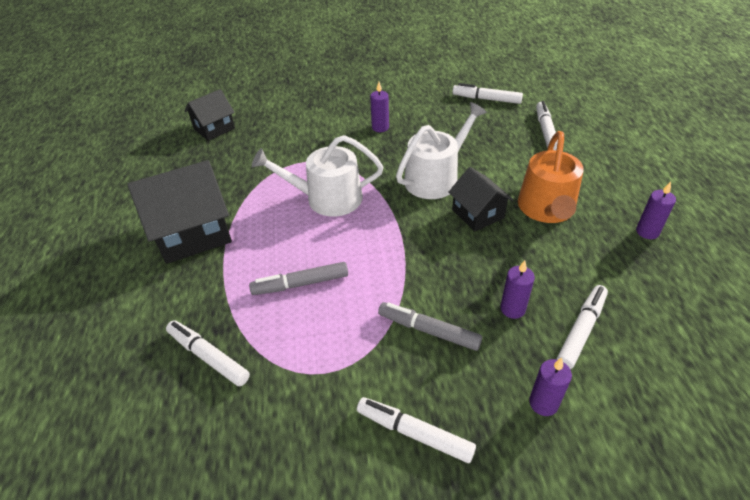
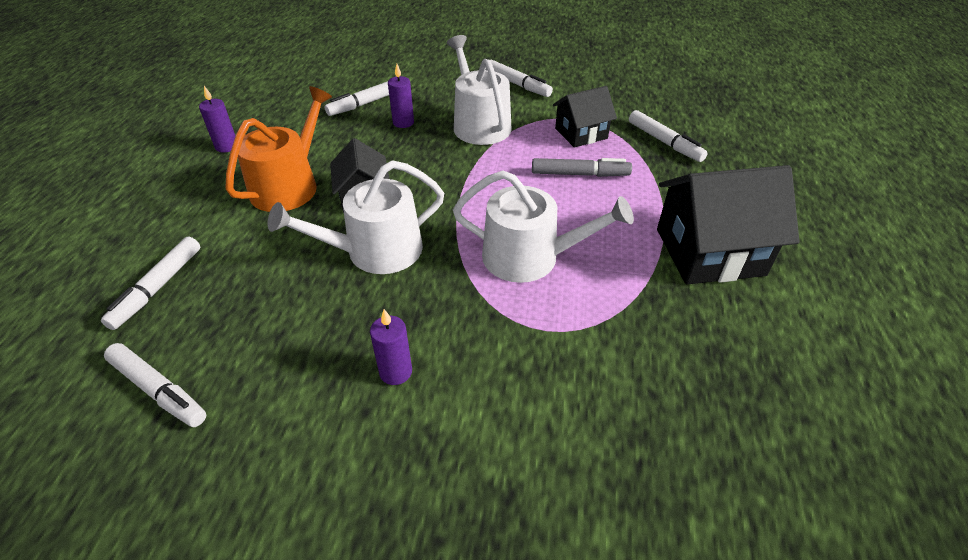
camera: 165 degrees left, 0 degrees up
(214, 128) = (727, 475): black house -> black house (581, 133)
(428, 330) = (479, 124): grey marker -> white watering can
(543, 403) = (428, 81): purple candle -> none

